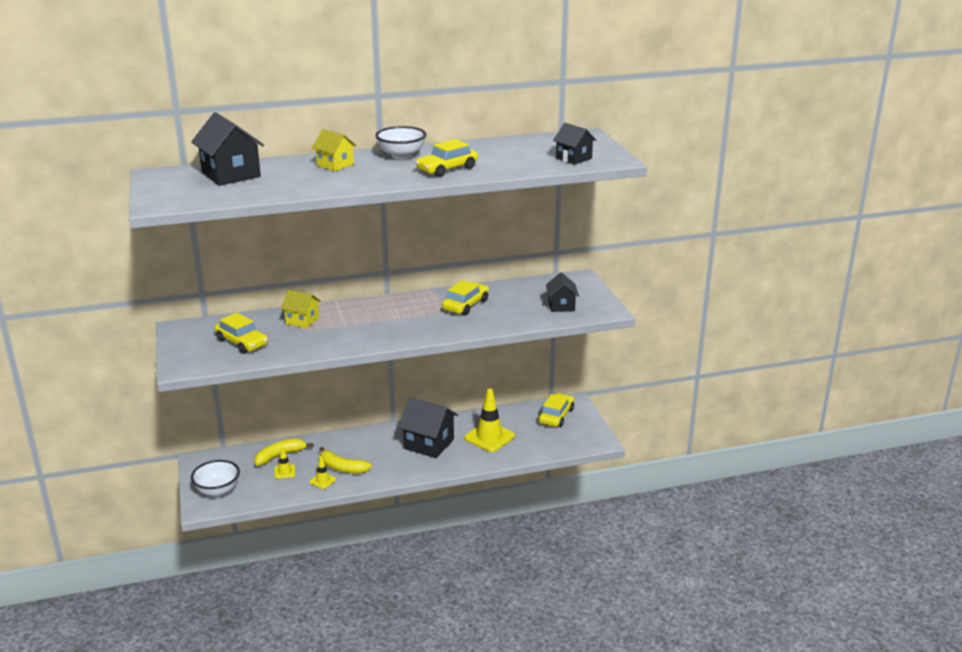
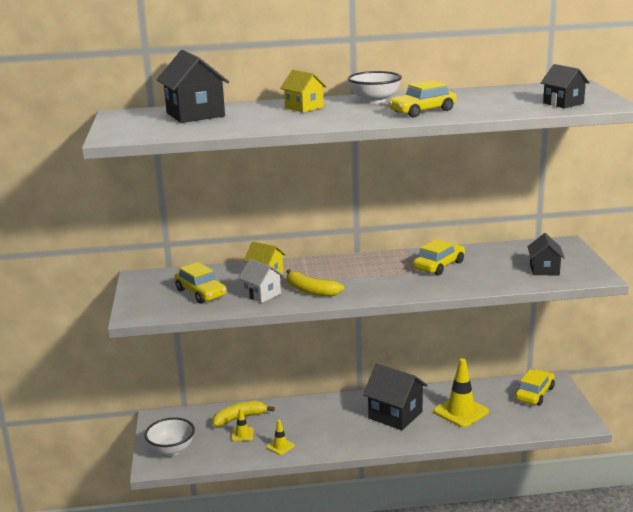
camera: 10 degrees right, 5 degrees down
(301, 342) = (262, 294): none -> white house
(342, 468) = (302, 434): yellow banana -> yellow banana (310, 291)

